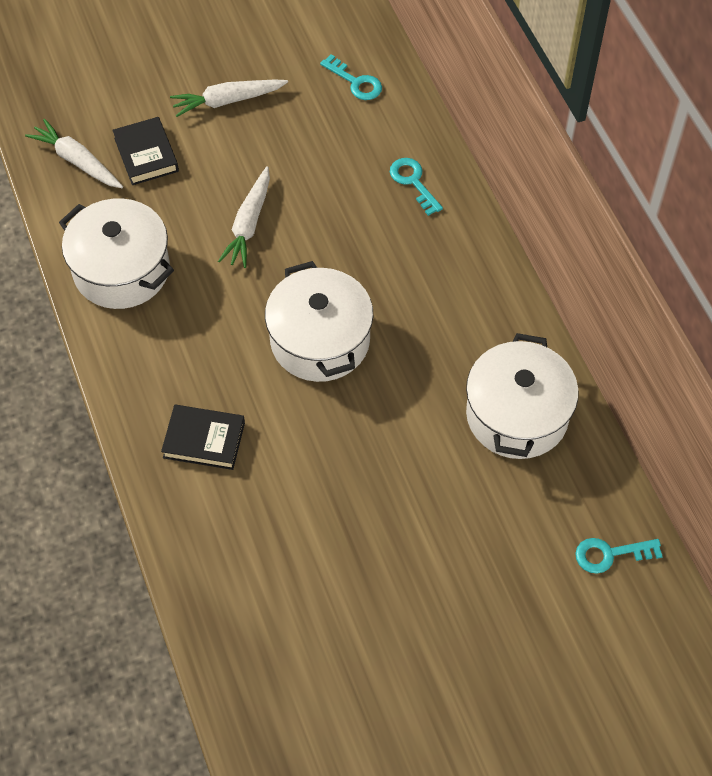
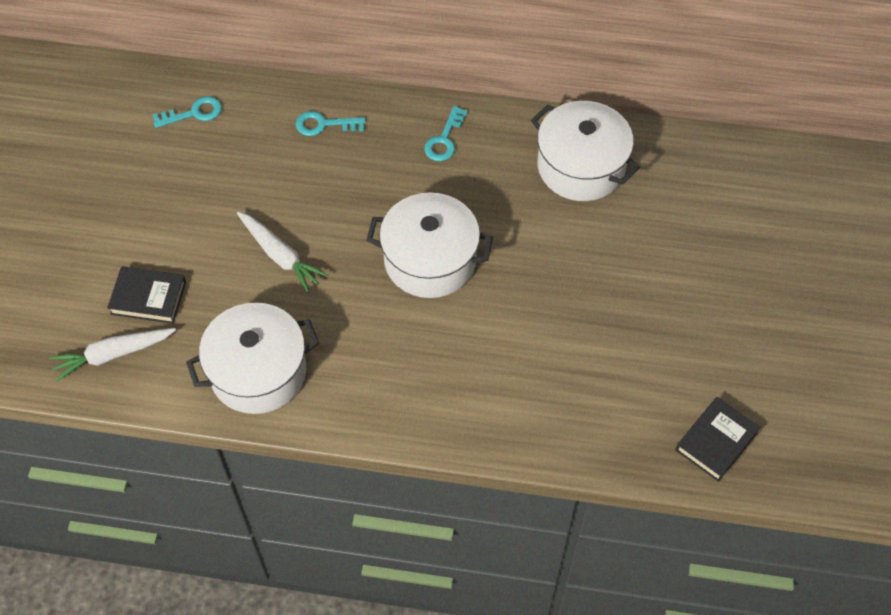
camera: 60 degrees left, 0 degrees up
(204, 440) = (470, 386): black book -> black book (716, 441)
(228, 101) = (139, 211): white carrot -> none
(610, 554) = (728, 170): turquoise key -> turquoise key (444, 140)

